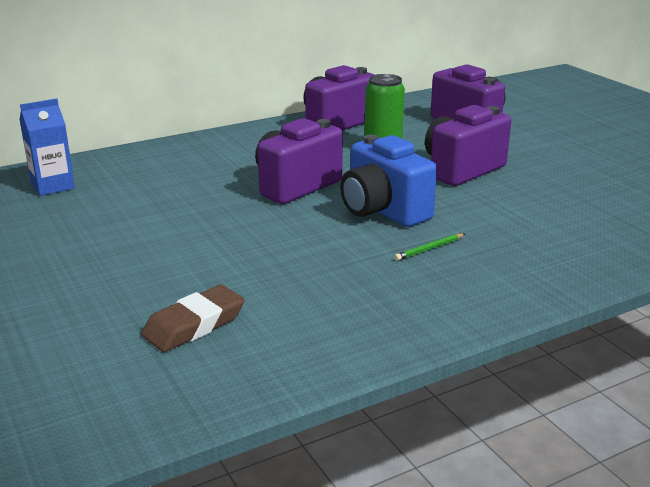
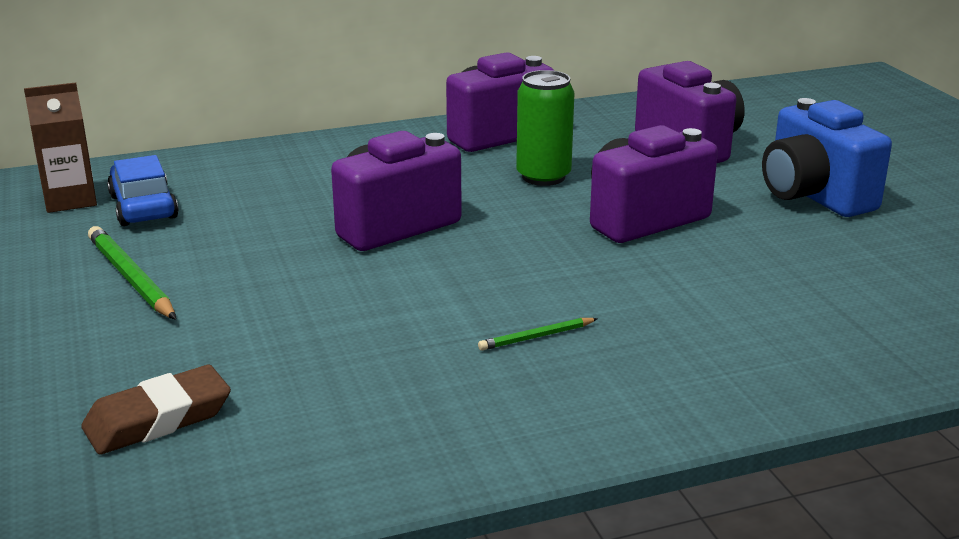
camera: 10 degrees right, 0 degrees up
(52, 186) = (70, 200): blue carton -> brown carton
(110, 187) = (143, 207): none -> blue car
(125, 234) = (130, 278): none -> green pencil
(383, 211) = (497, 273): blue camera -> blue camera (814, 196)

